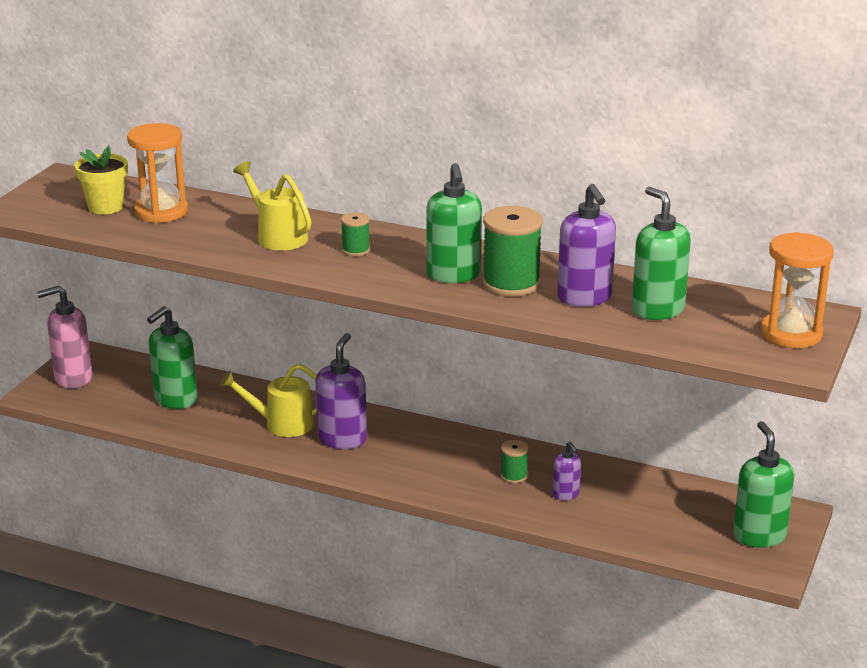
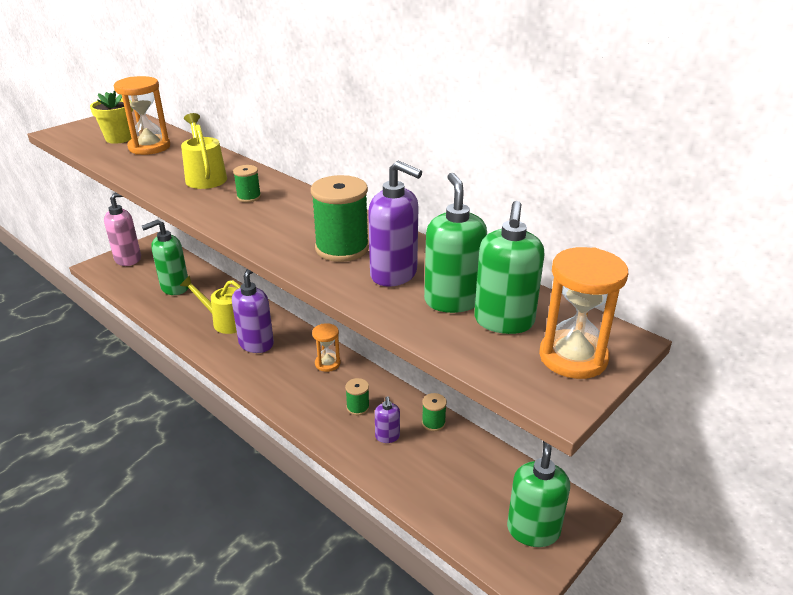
camera: 20 degrees right, 5 degrees up
(73, 378) = (128, 259): pink soap dispenser -> pink soap dispenser turned 150 degrees clockwise
(445, 442) = (327, 363): none -> orange hourglass
(453, 275) = (302, 232): green soap dispenser -> green soap dispenser (504, 321)
(584, 298) = (394, 274): purple soap dispenser -> purple soap dispenser turned 60 degrees counterclockwise
(605, 472) = (433, 423): none -> green spool

